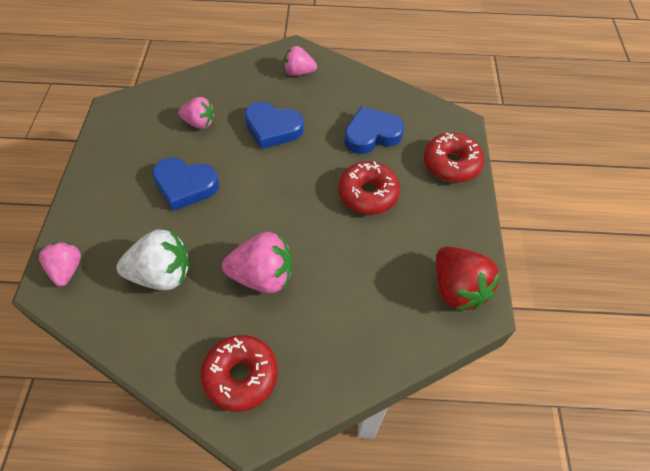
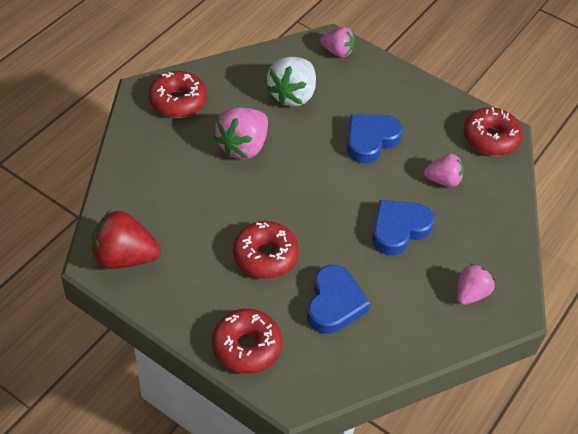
camera: 120 degrees right, 5 degrees down
(128, 112) = (490, 138): none -> red donut
(199, 123) = (443, 180): pink strawberry -> pink strawberry turned 135 degrees counterclockwise

